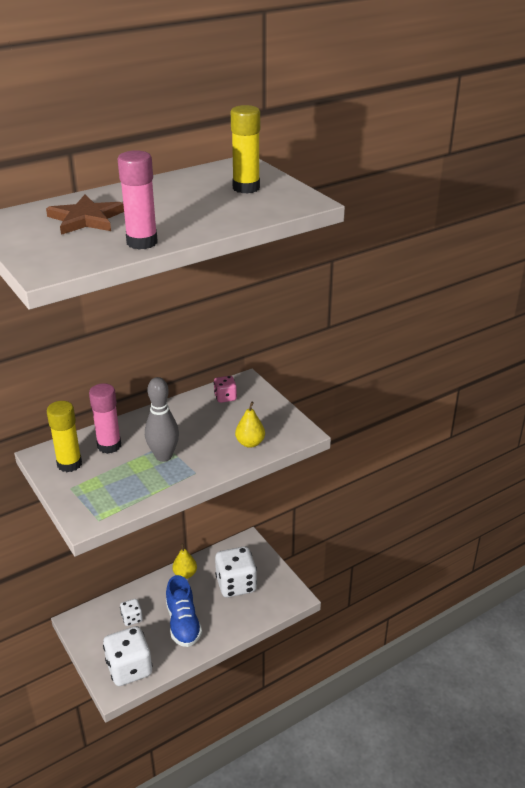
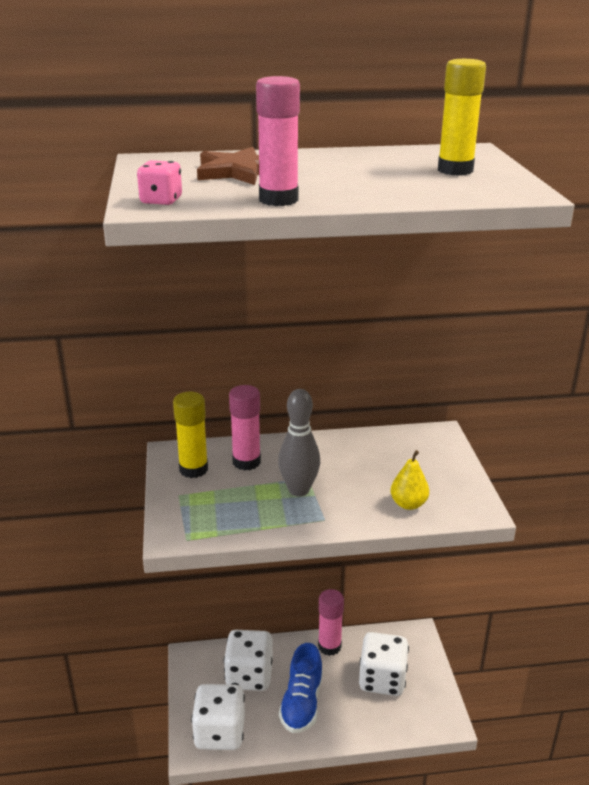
camera: 25 degrees right, 5 degrees down
(132, 618) = (249, 676): white dice -> white dice, size x2.01
(185, 574) = (329, 646): yellow pear -> pink glue stick
(225, 397) = (406, 444): pink dice -> pink dice (161, 201)

